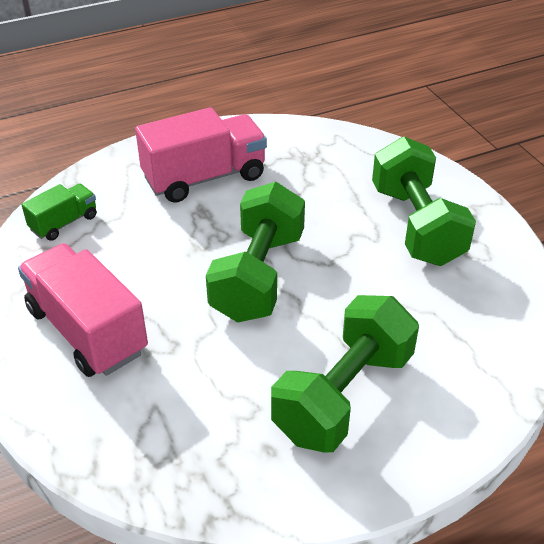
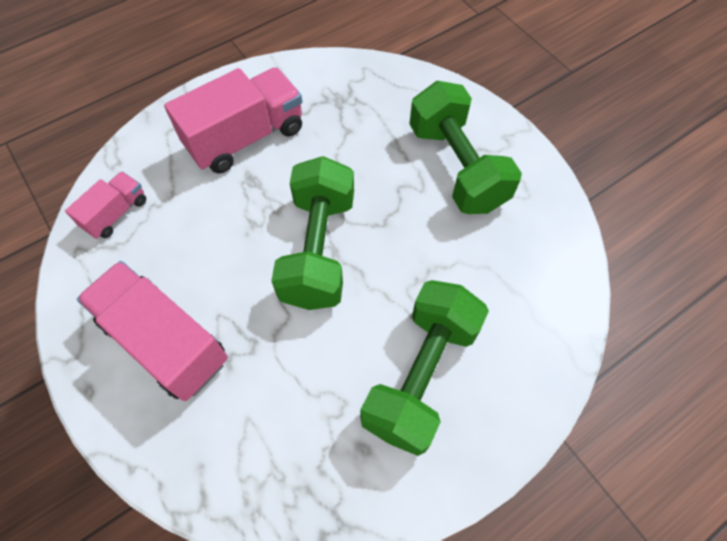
camera: 10 degrees left, 20 degrees up
(64, 223) = (116, 214): green truck -> pink truck

